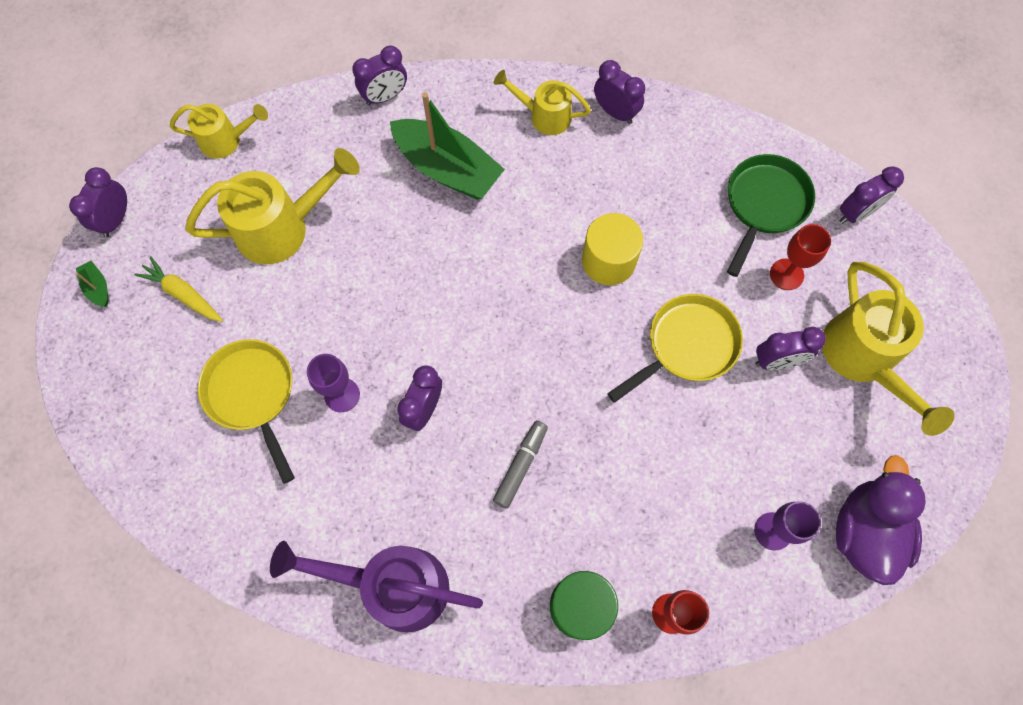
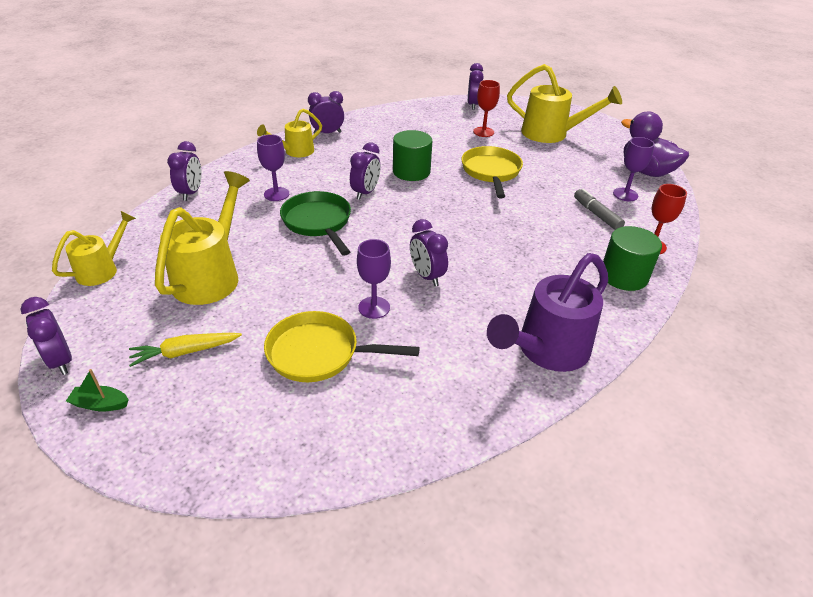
camera: 55 degrees left, 30 degrees down
(447, 169) = (276, 194): green boat -> purple goblet
(521, 465) = (507, 256): grey marker -> grey marker (596, 214)
(608, 261) = (411, 172): yellow cylinder -> green cylinder
(764, 205) = (438, 121): green pan -> green pan (318, 222)
(777, 361) = (528, 153): purple clock -> purple clock (365, 193)

